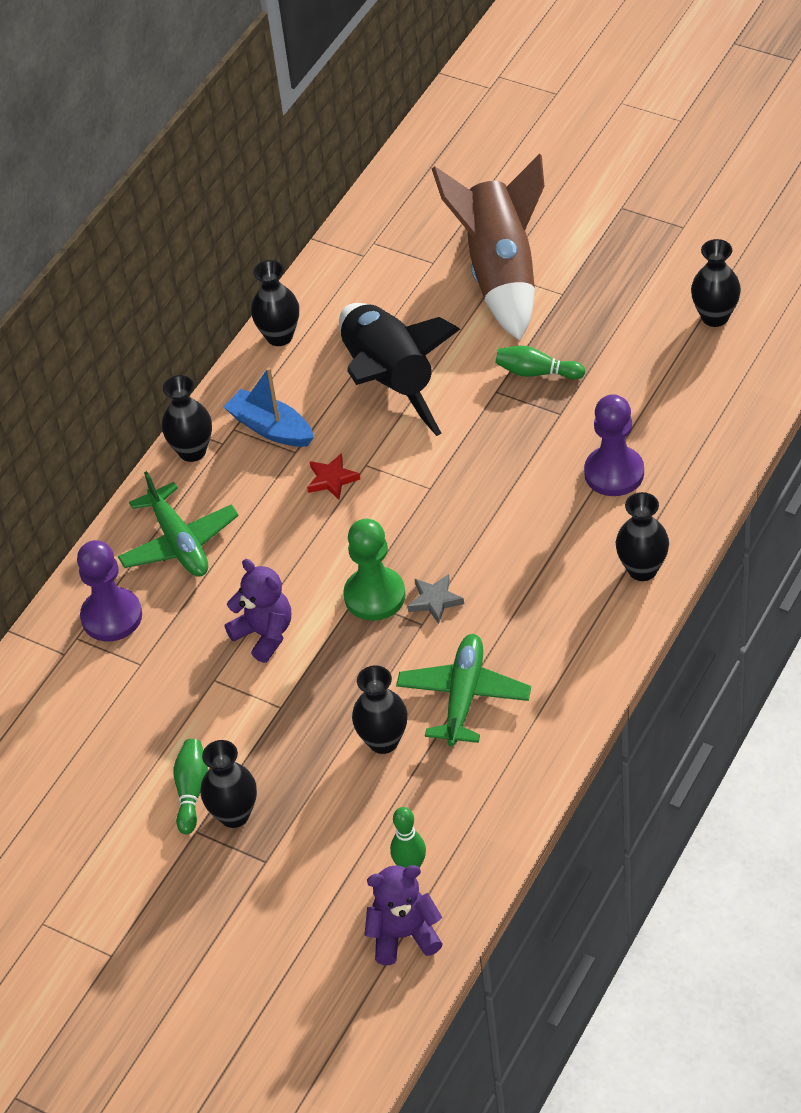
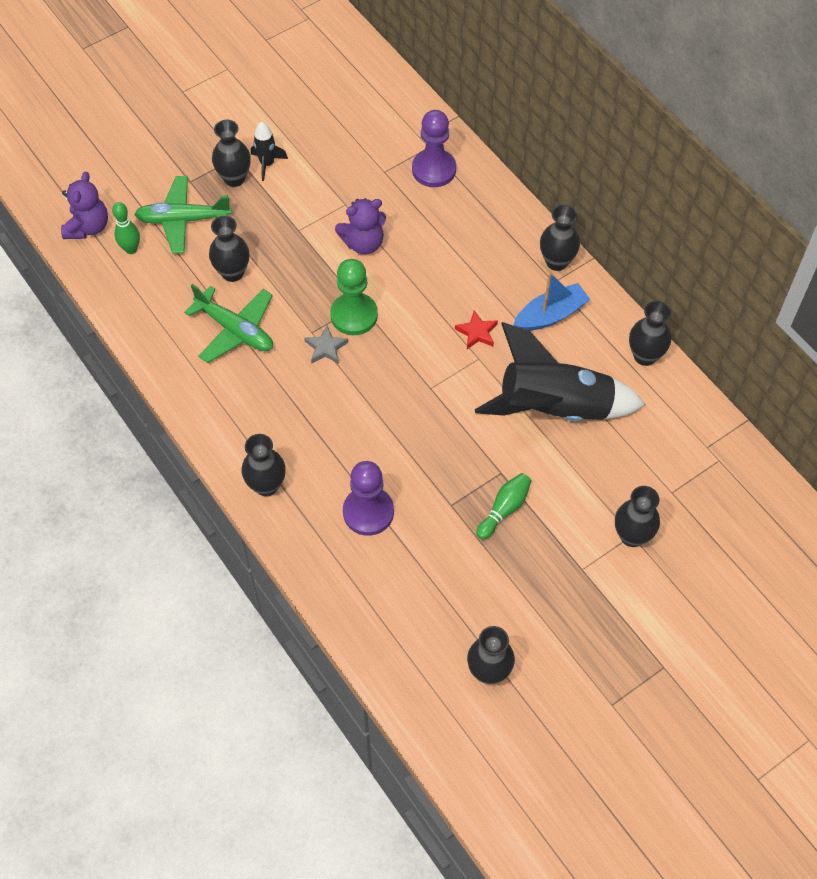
camera: 110 degrees right, 10 degrees up
(179, 542) = (475, 225): green plane -> green plane (183, 220)
(191, 791) = (267, 164): green bowling pin -> black rocket
(501, 273) = (632, 536): brown rocket -> black vase

